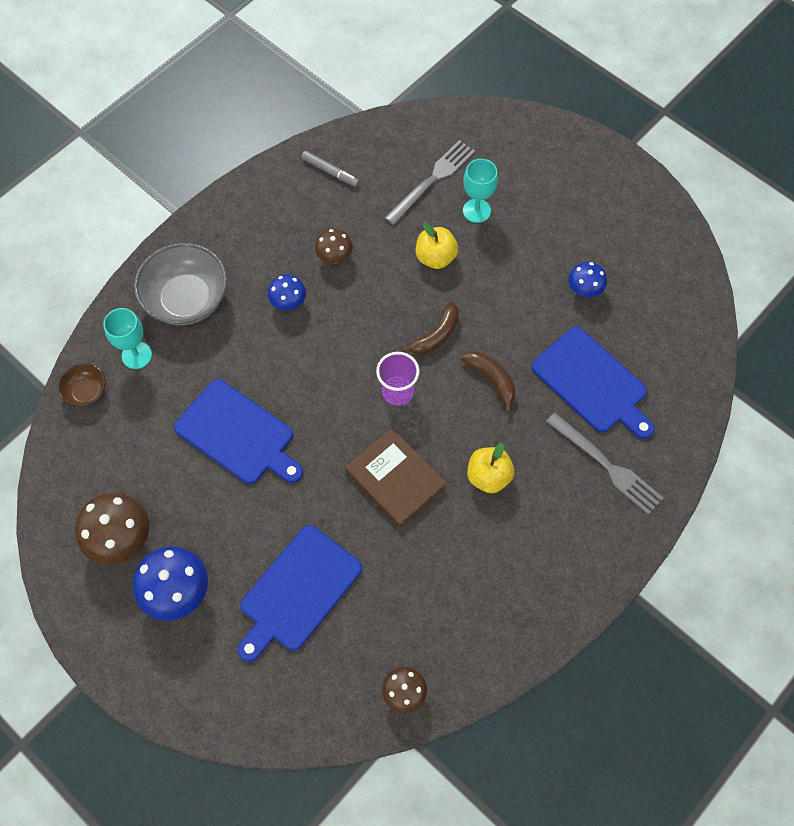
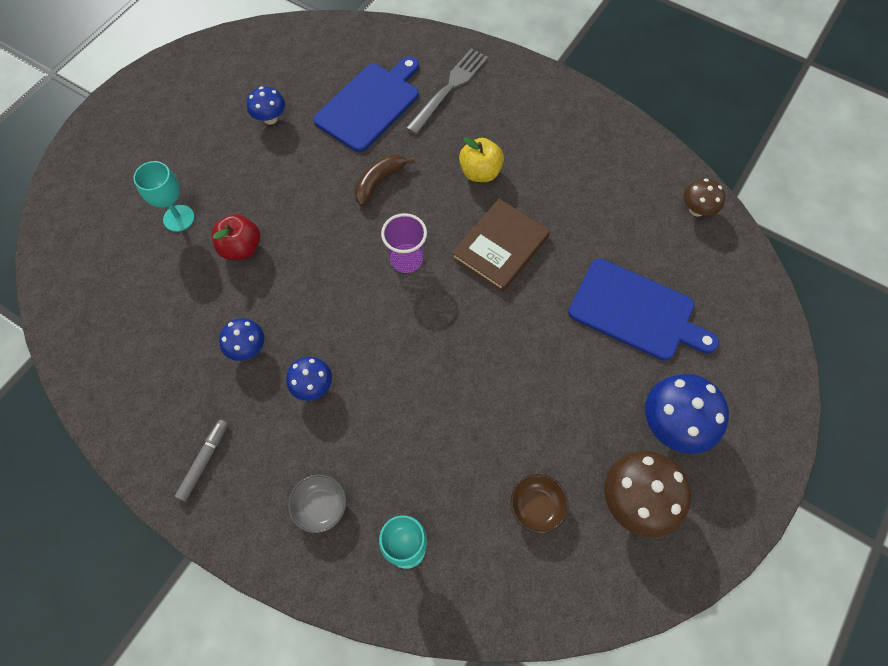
camera: 100 degrees left, 0 degrees up
(86, 391) = (466, 600): brown bowl -> brown bowl (536, 506)
(187, 299) = (320, 506): grey bowl -> grey bowl, size x0.50
(238, 434) = (485, 405): blue cutting board -> none
(330, 172) = (125, 375): grey marker -> grey marker (204, 461)
(334, 257) = (247, 348): brown mushroom -> blue mushroom
(432, 180) = (138, 265): grey fork -> none
(435, 257) = (241, 248): yellow apple -> red apple
(436, 335) = (336, 234): brown banana -> none

